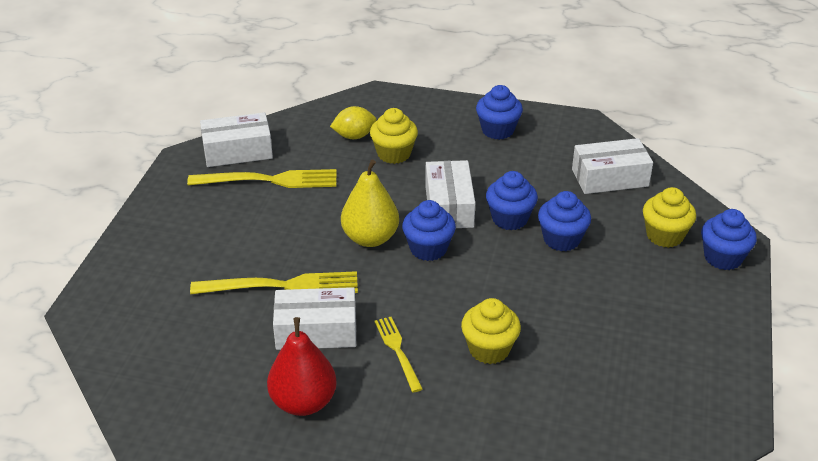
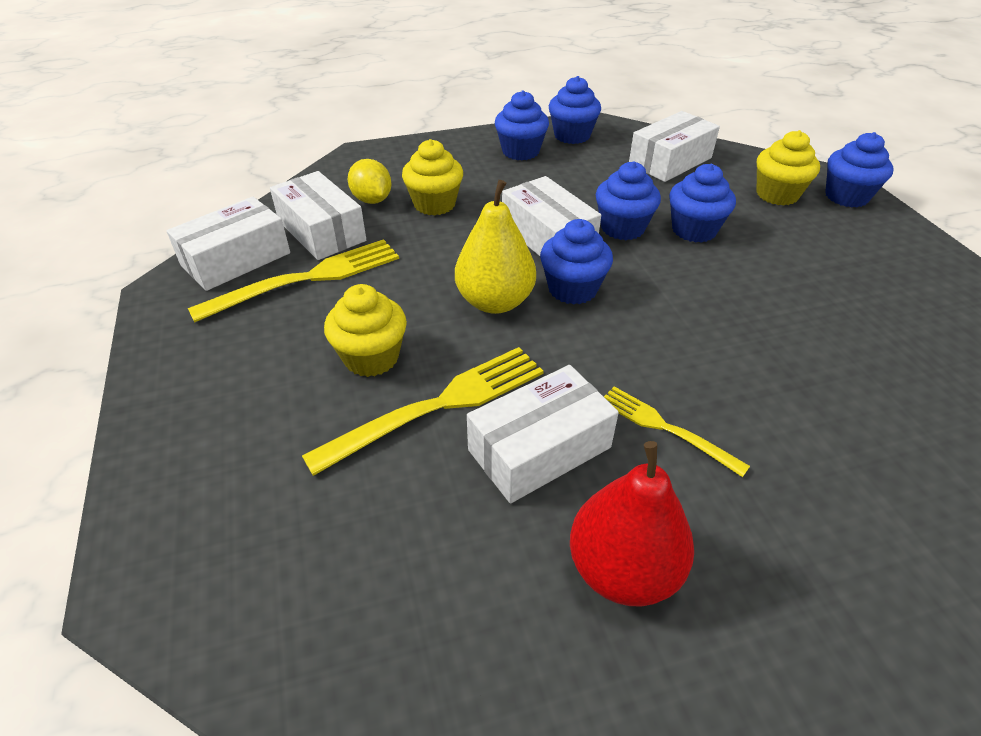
camera: 30 degrees left, 5 degrees up
(303, 149) = (322, 231): none -> white box
(354, 136) = (372, 200): yellow lemon -> yellow lemon turned 75 degrees counterclockwise
(489, 349) = (760, 377): yellow cupcake -> yellow cupcake (371, 357)
(553, 129) = (572, 136): none -> blue cupcake

